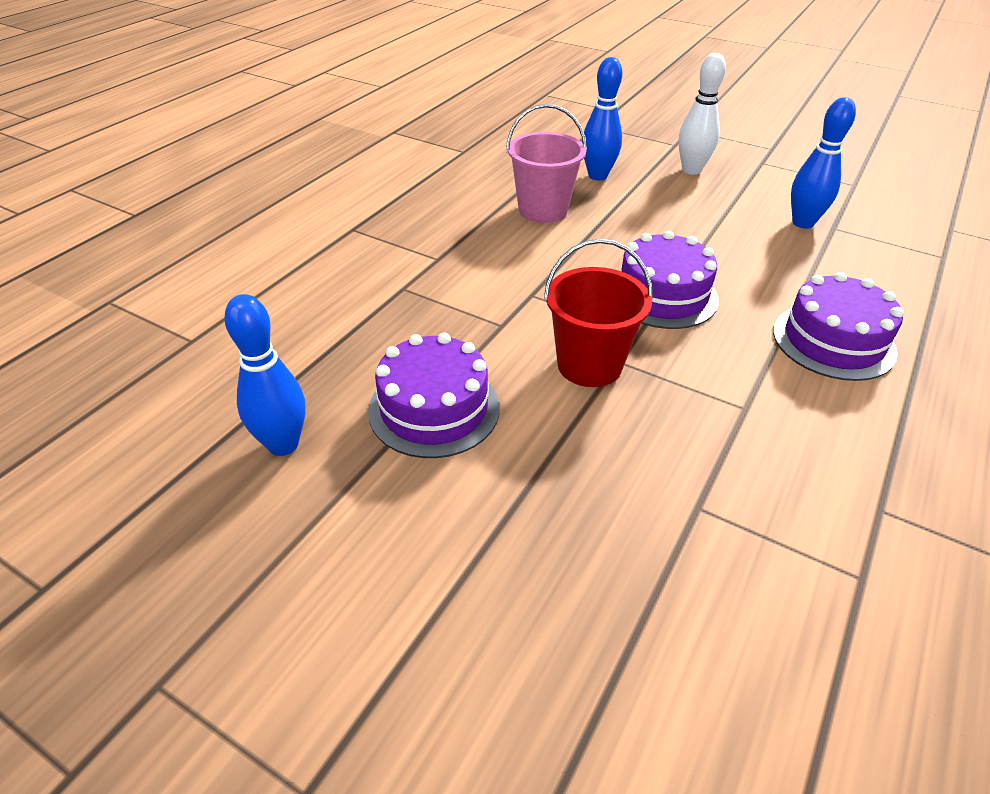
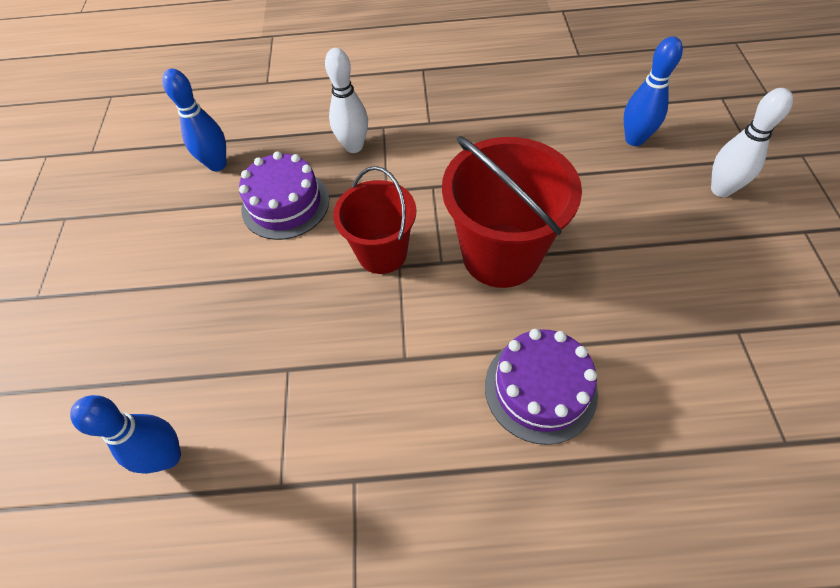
camera: 60 degrees right, 15 degrees up
(406, 319) = (354, 146): none -> white bowling pin
(543, 210) = (545, 137): pink bucket -> none
(662, 295) = (500, 255): purple cake -> red bucket
(803, 223) = (718, 304): blue bowling pin -> blue bowling pin (168, 456)

